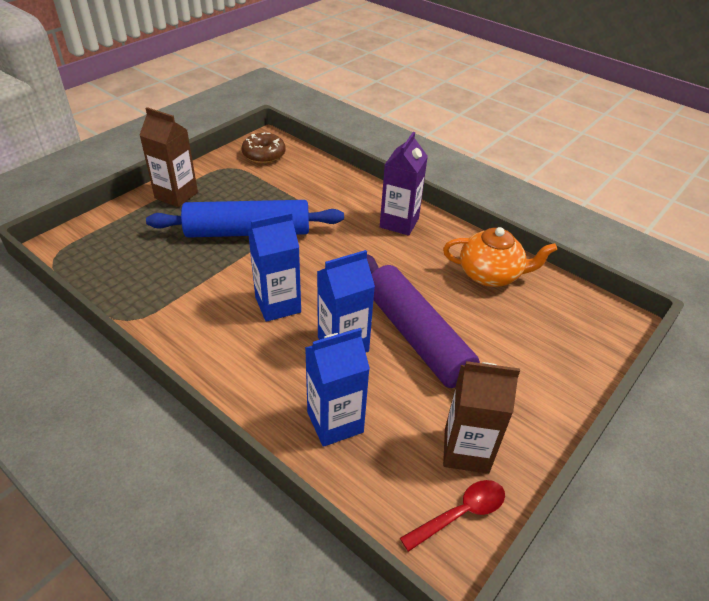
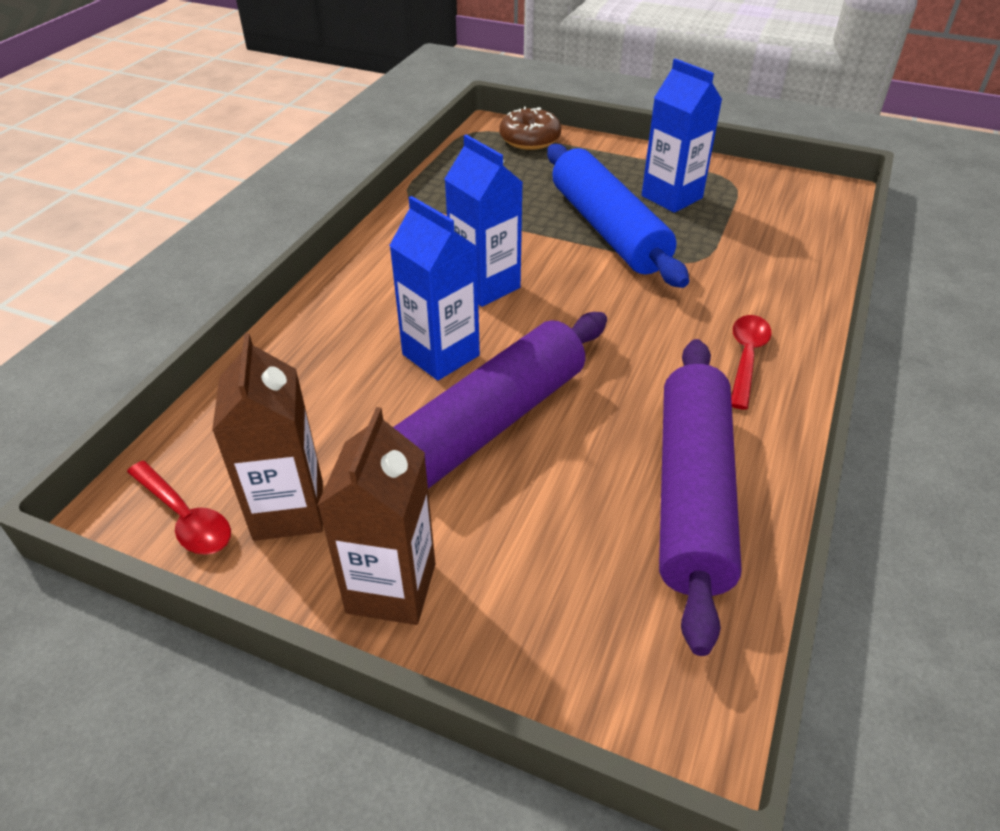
camera: 75 degrees right, 0 degrees up
(176, 195) = (636, 163): brown carton -> brown carton (391, 588)
(264, 155) = (790, 198): brown donut -> brown donut (530, 139)
(335, 422) = (307, 376): blue carton -> blue carton (671, 197)
(399, 223) = (746, 358): purple carton -> red spoon
(490, 275) = (692, 493): orange teapot -> purple rolling pin

